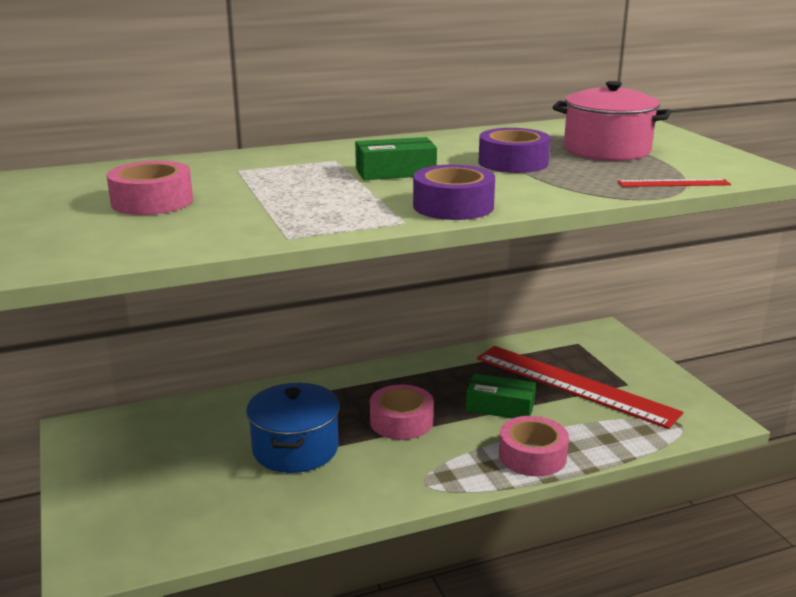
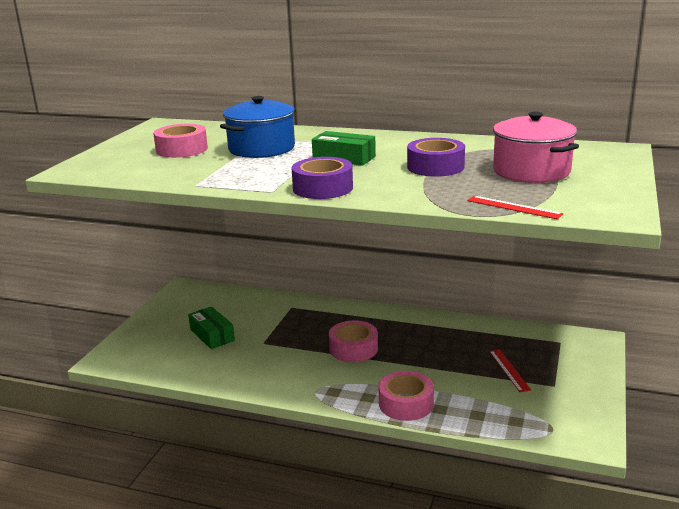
camera: 40 degrees right, 0 degrees up
(295, 449) = (272, 340): blue pot -> blue pot (261, 148)
(500, 407) = (431, 364): green box -> green box (212, 335)
(574, 385) = (509, 370): red ruler -> red ruler, size x0.41

